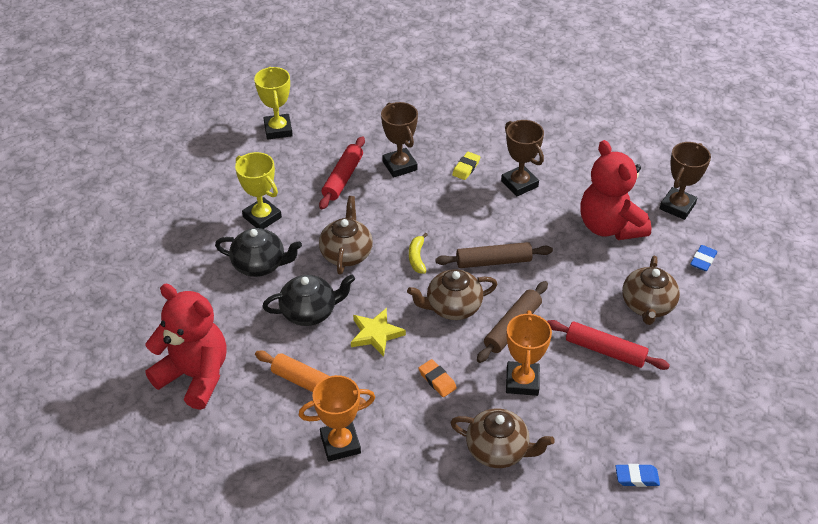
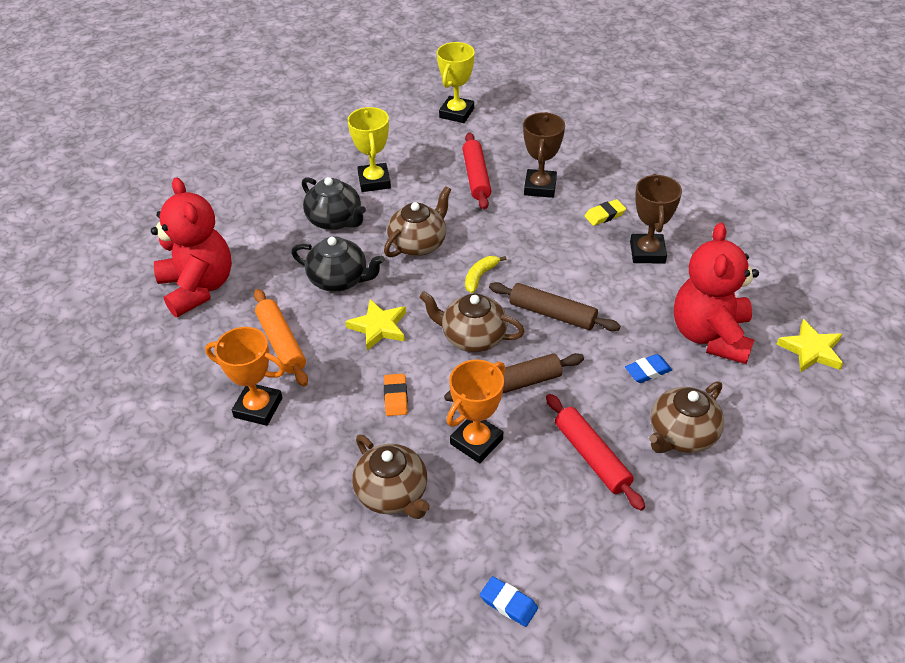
camera: 35 degrees right, 0 degrees up
(343, 178) = (476, 177): red rolling pin -> red rolling pin turned 60 degrees counterclockwise
(677, 206) = (811, 350): brown trophy -> yellow star
(703, 260) = (792, 419): blue eraser -> blue eraser (647, 371)

